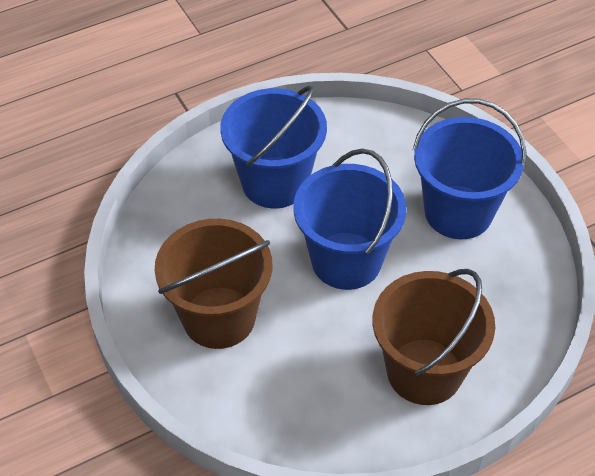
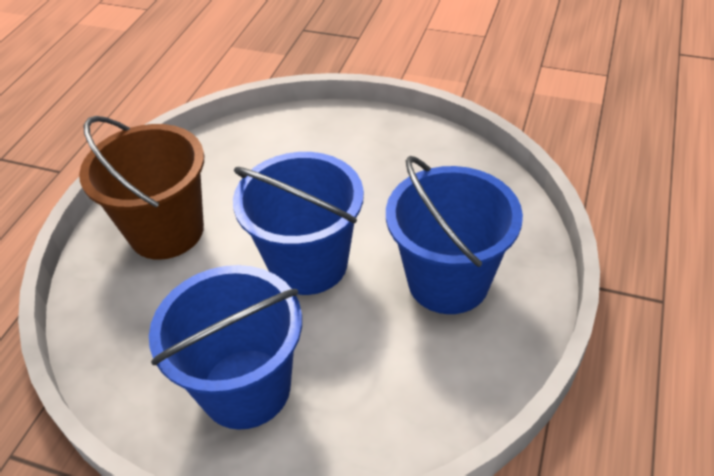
camera: 140 degrees right, 5 degrees down
(219, 317) = (358, 162): brown bucket -> none

